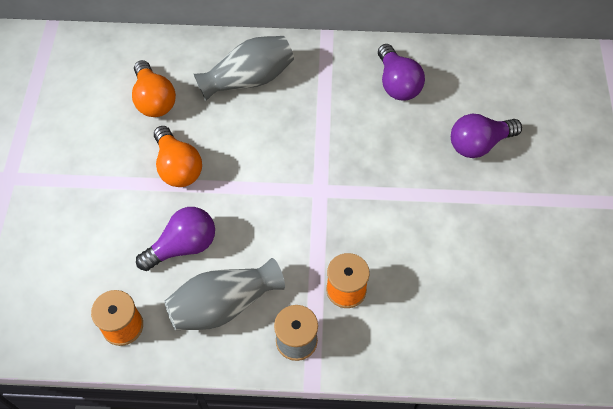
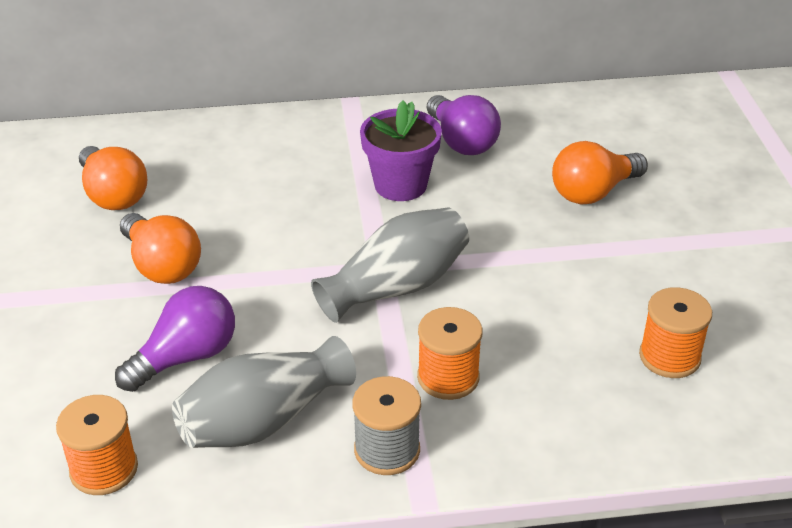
camera: 10 degrees left, 20 degrees down
(248, 80) = (249, 159): grey vase -> grey vase (396, 287)
(347, 118) = (400, 185): none -> purple flower pot
(478, 144) = (593, 192): purple light bulb -> orange light bulb
(495, 296) = (669, 357): none -> orange spool

